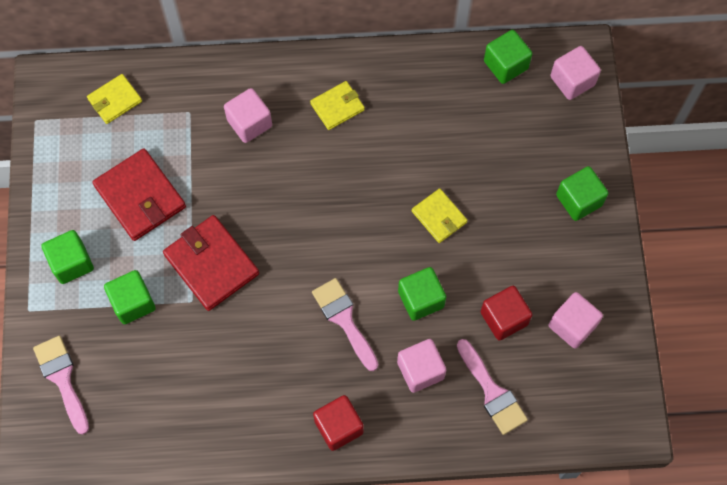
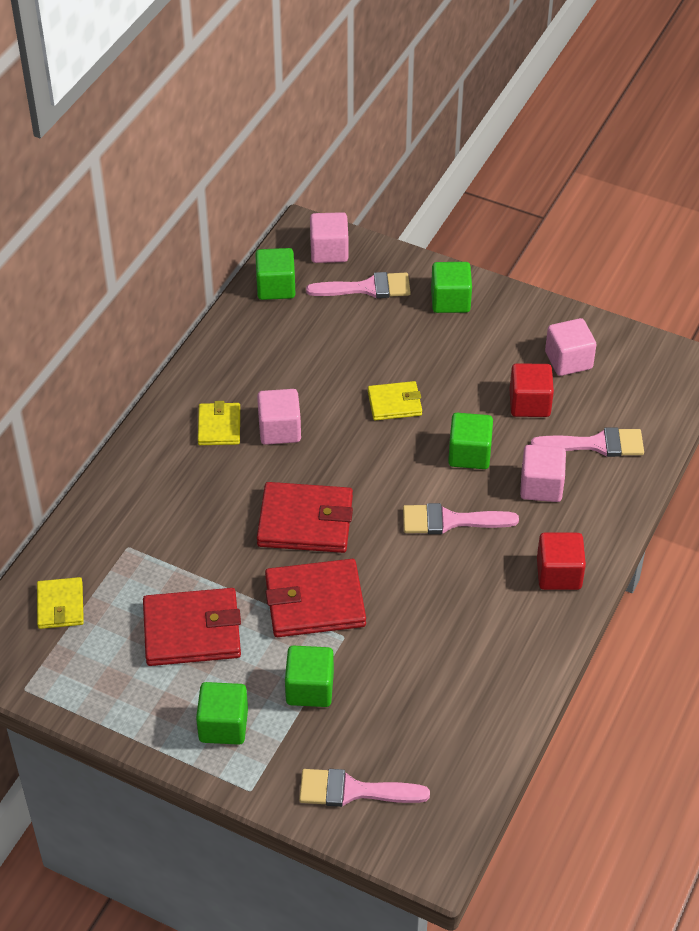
camera: 60 degrees left, 20 degrees down
(249, 123) = (181, 503): pink cube -> pink cube (279, 430)
(282, 217) = (305, 521): none -> red wallet
(550, 131) = (367, 288): none -> pink brush

